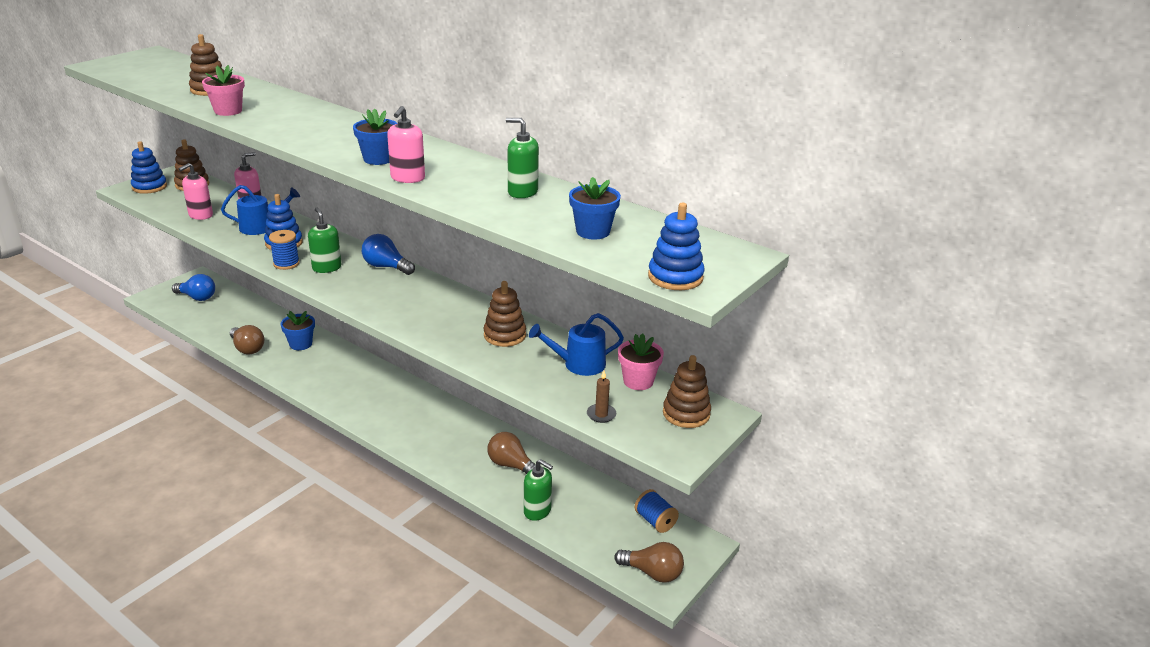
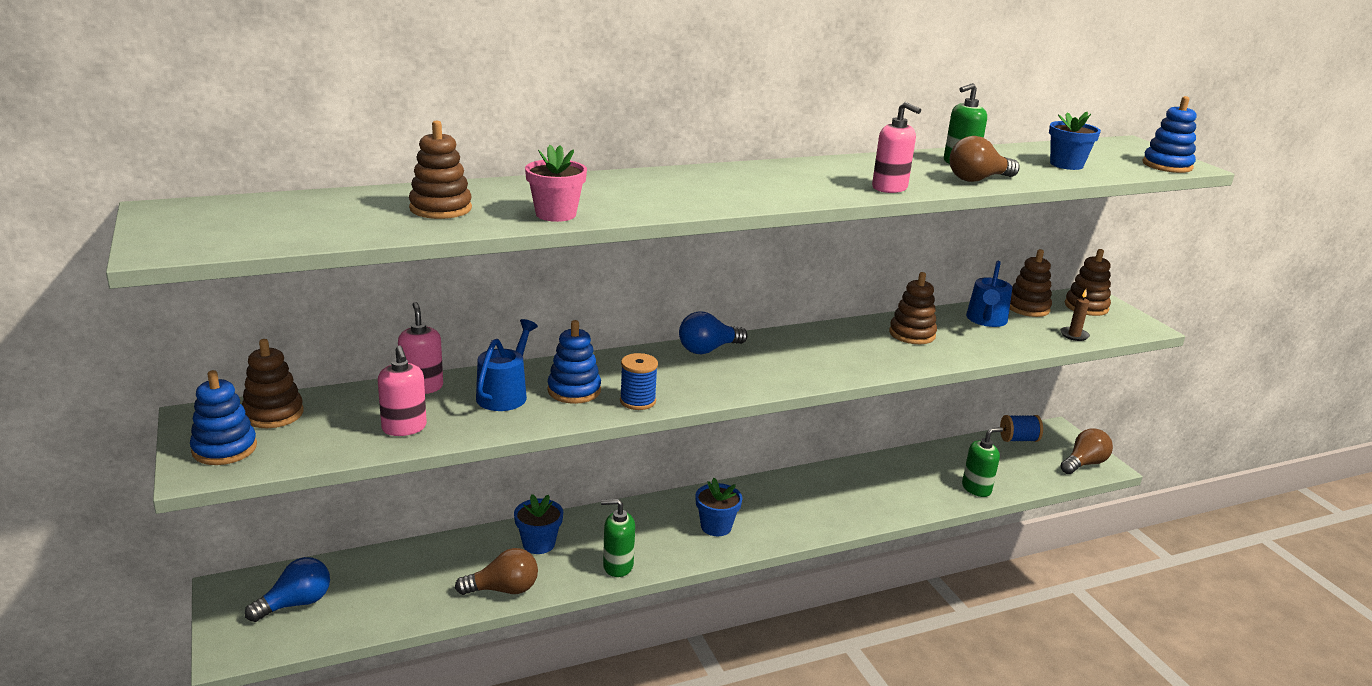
camera: 60 degrees left, 5 degrees down
(327, 268) = (675, 380): green soap dispenser -> green soap dispenser (617, 566)
(378, 159) = (821, 187): blue flower pot -> blue flower pot (716, 527)
(511, 465) = (898, 479): brown light bulb -> brown light bulb (978, 179)
(638, 381) = (1027, 308): pink flower pot -> brown stacking toy

